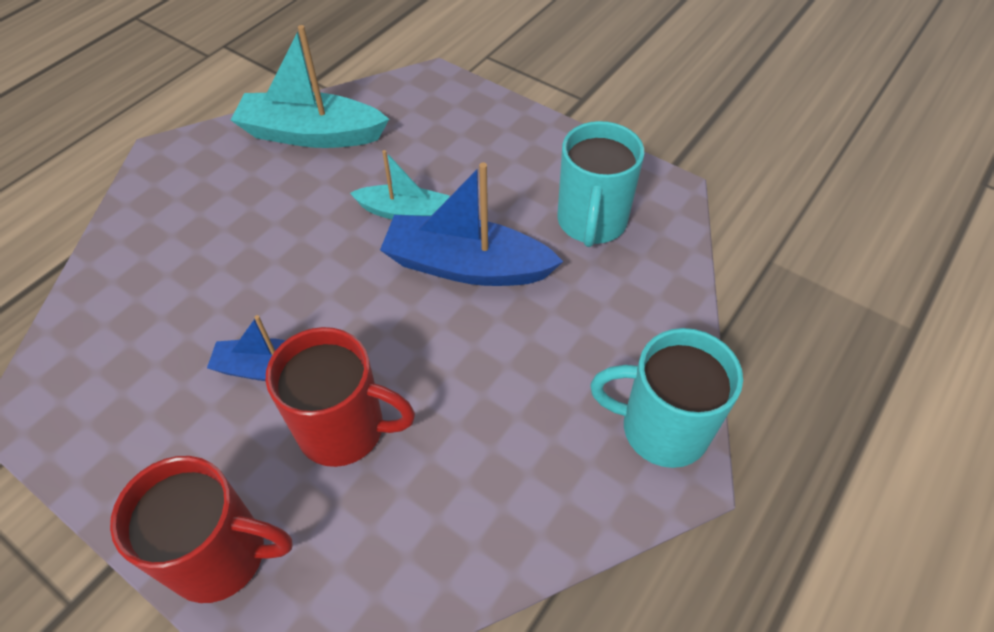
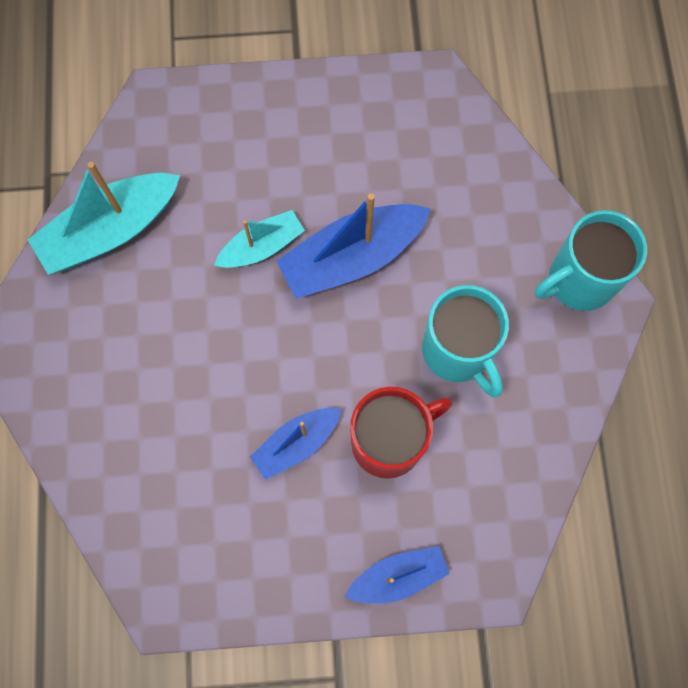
camera: 40 degrees left, 20 degrees up
(221, 555) = (398, 576): red mug -> blue boat
(591, 222) = (405, 151): turquoise mug -> turquoise mug (457, 352)

